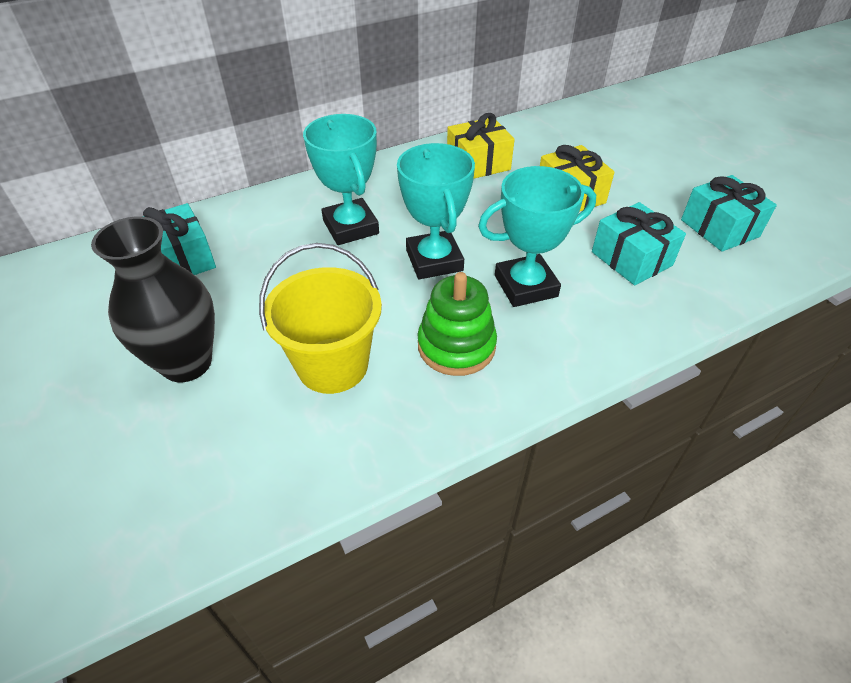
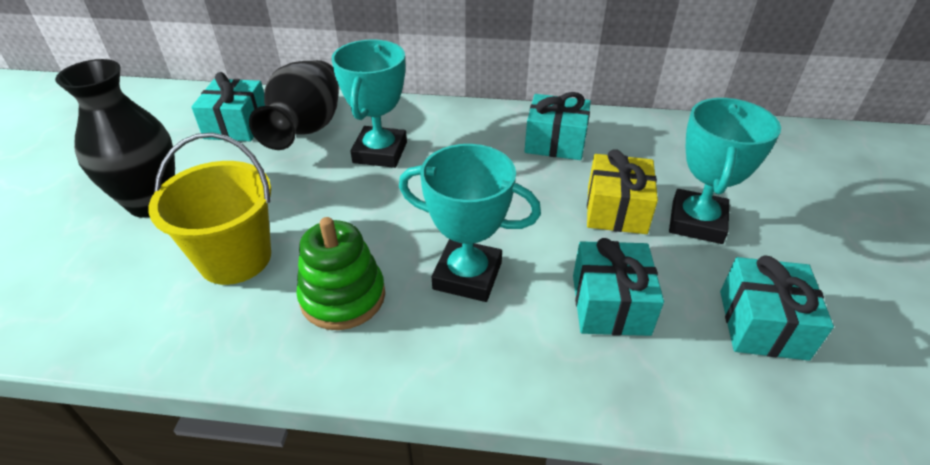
camera: 35 degrees right, 5 degrees down
(258, 235) = (306, 129): none -> black vase
(434, 260) = (413, 212): turquoise trophy -> turquoise trophy (696, 222)
(478, 163) = (555, 142): yellow gift -> turquoise gift

